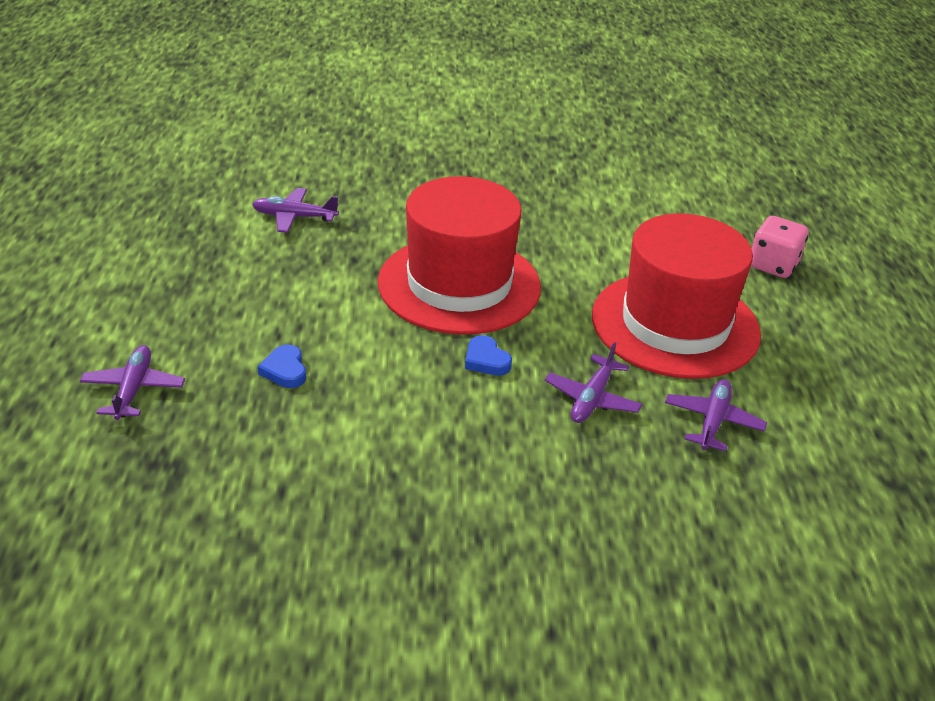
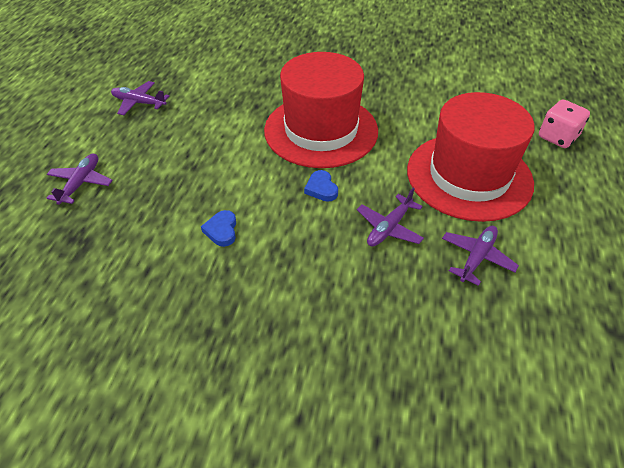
camera: 15 degrees right, 10 degrees up
(285, 370) = (182, 181): blue heart -> blue heart (221, 230)
(294, 217) = (227, 73): purple plane -> purple plane (139, 103)

